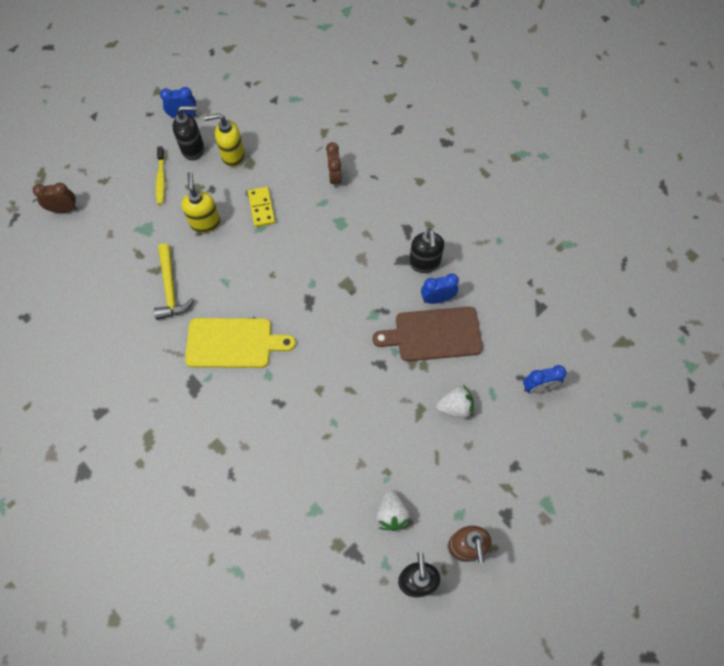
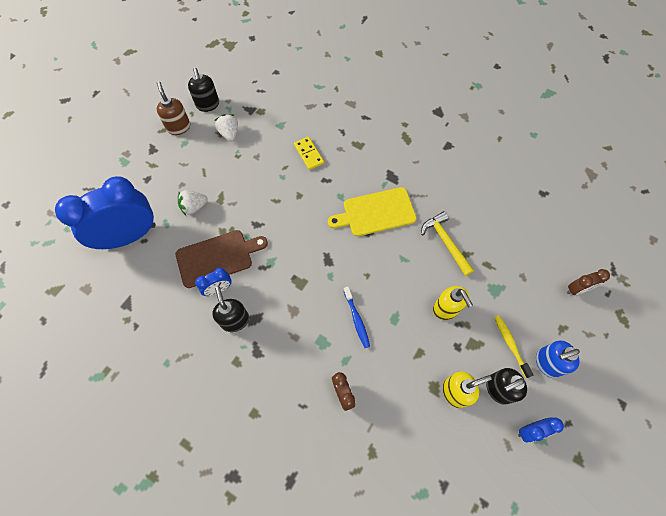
camera: 165 degrees right, 0 degrees up
(137, 158) = (547, 363): none -> blue soap dispenser
(261, 208) = (401, 338): yellow domino -> yellow domino (309, 154)
(299, 234) = (356, 320): none -> blue toothbrush
(538, 387) = (129, 236): blue clock -> blue clock, size x2.31

